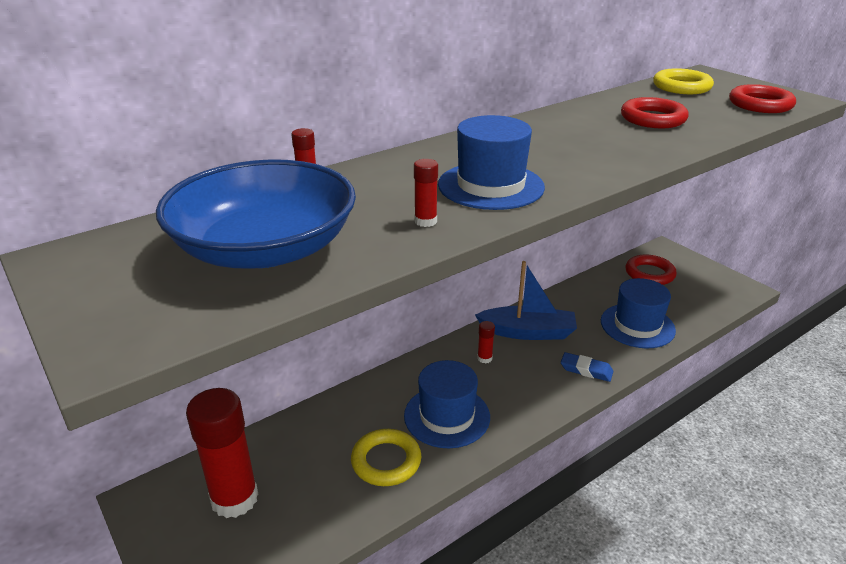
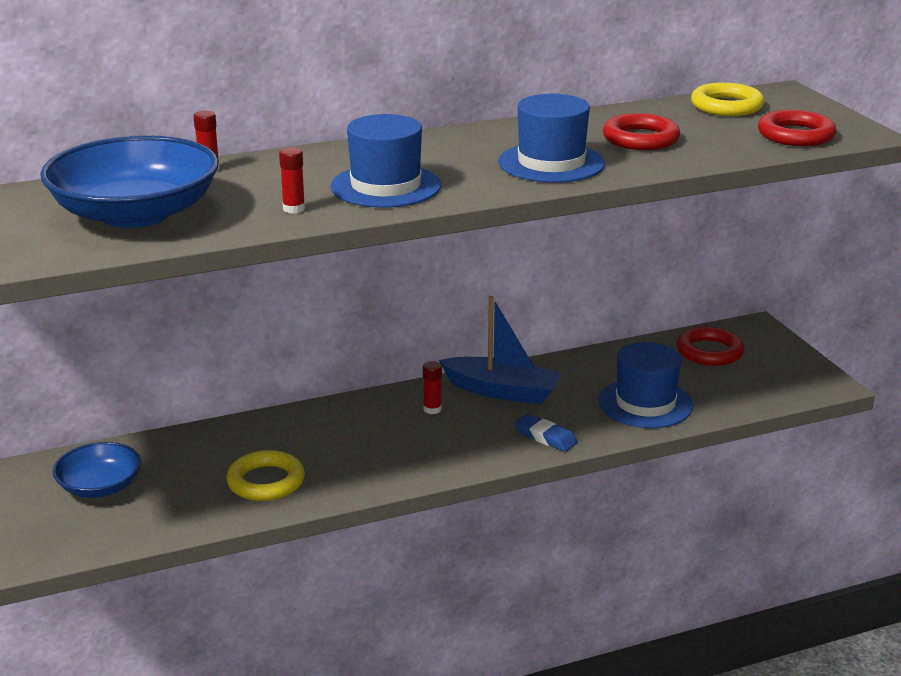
camera: 15 degrees right, 5 degrees down
(234, 499) = (100, 486): red glue stick -> blue bowl
(447, 416) = (354, 454): blue hat -> blue hat (551, 163)

